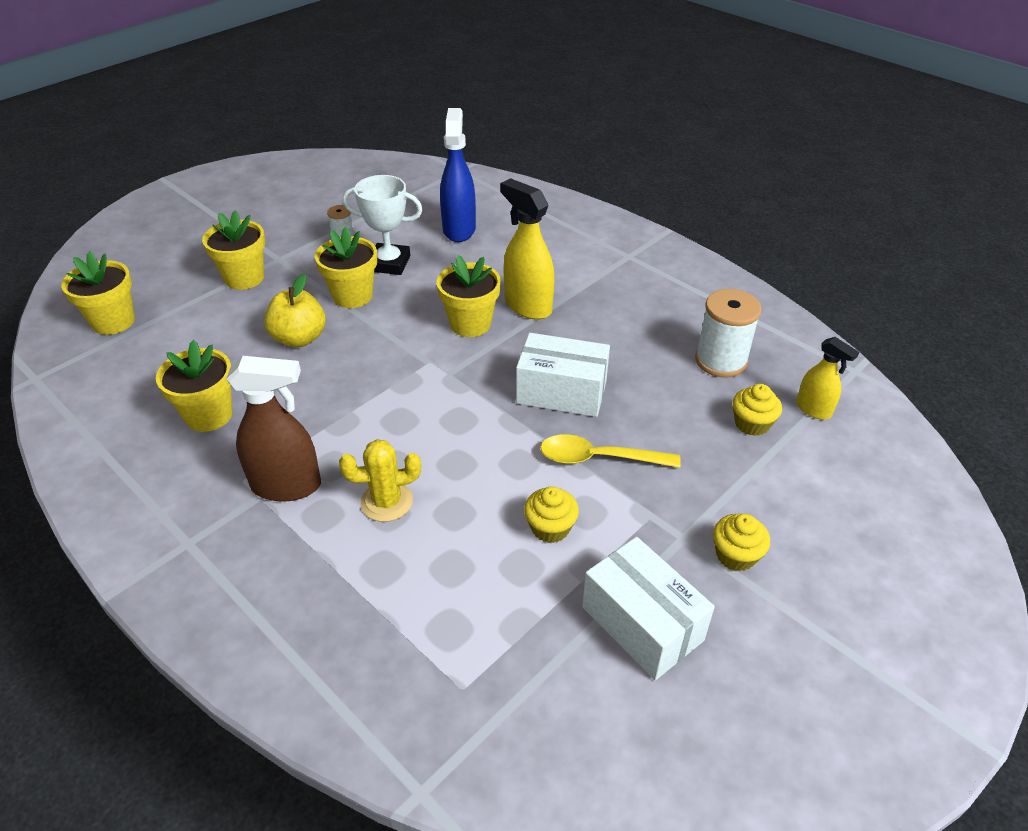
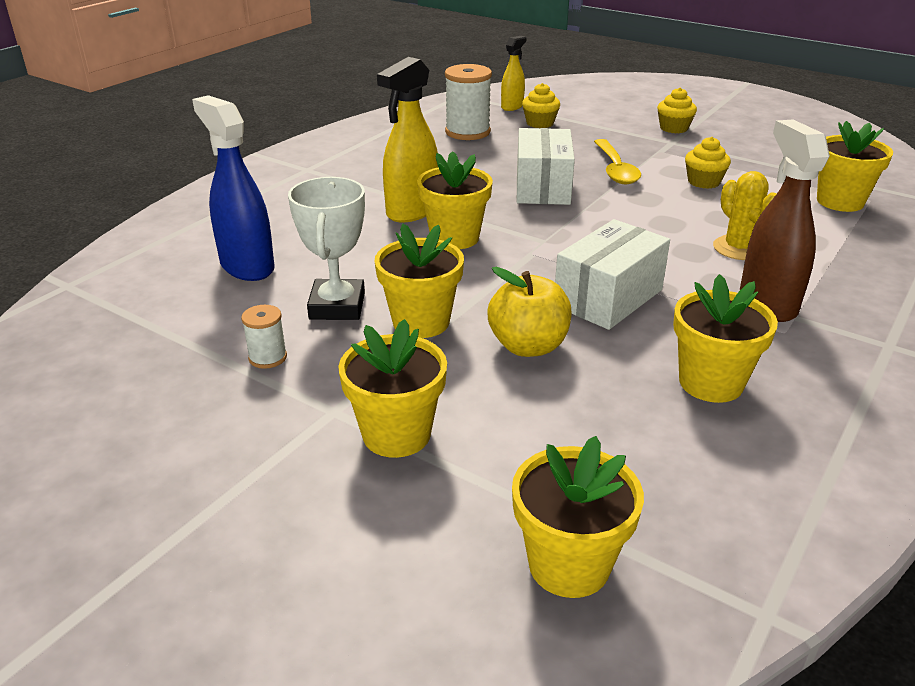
camera: 100 degrees left, 10 degrees down
(459, 229) = (247, 266): blue spray bottle -> blue spray bottle turned 60 degrees clockwise
(464, 648) = (840, 201): none -> yellow flower pot
(642, 623) = (756, 151): white box -> white box (608, 298)

